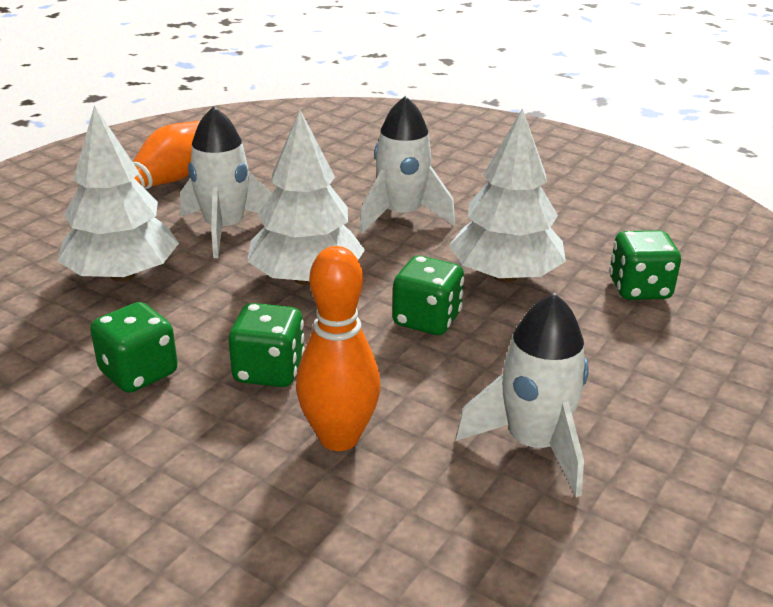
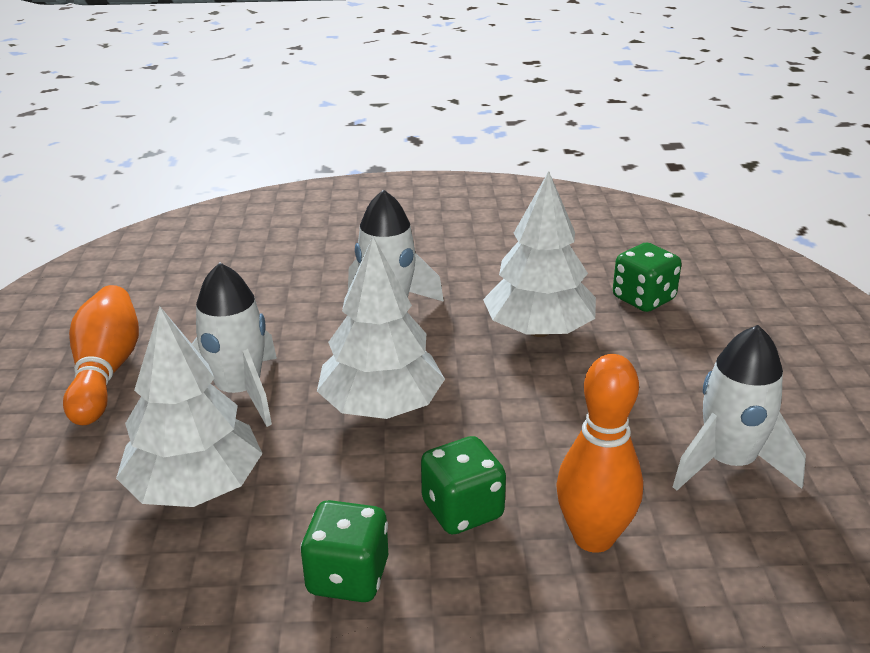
camera: 35 degrees left, 0 degrees up
(427, 320) = (529, 398): green dice -> none

